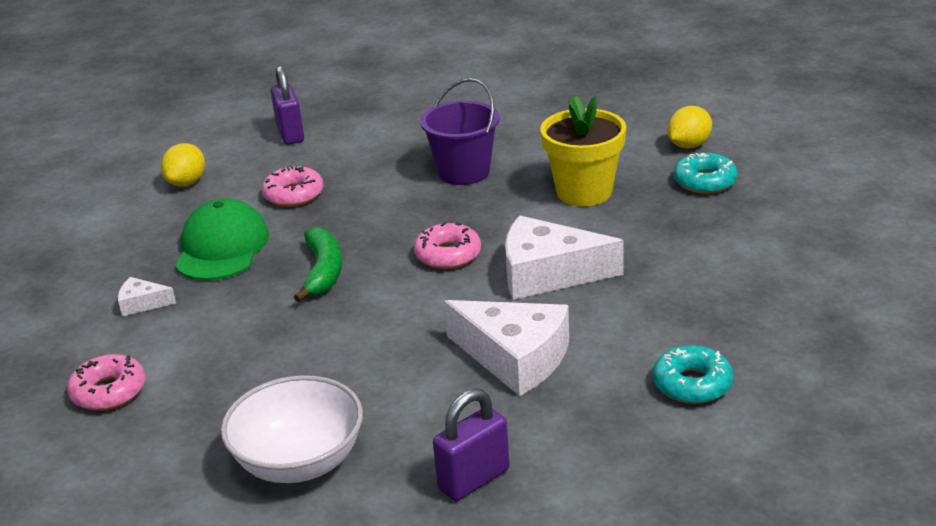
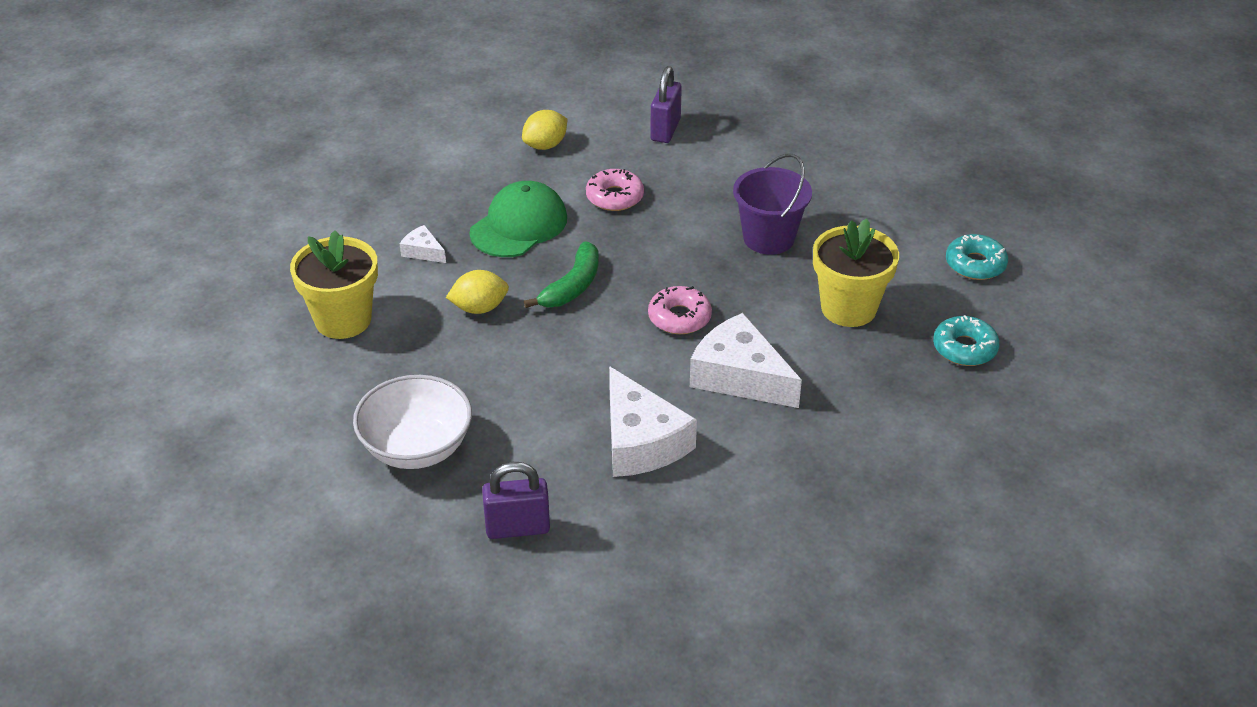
camera: 30 degrees right, 10 degrees up
(109, 391) = (343, 320): pink donut -> yellow flower pot
(689, 145) = (991, 302): yellow lemon -> yellow lemon (479, 308)
(692, 384) = (750, 537): turquoise donut -> turquoise donut (975, 264)

